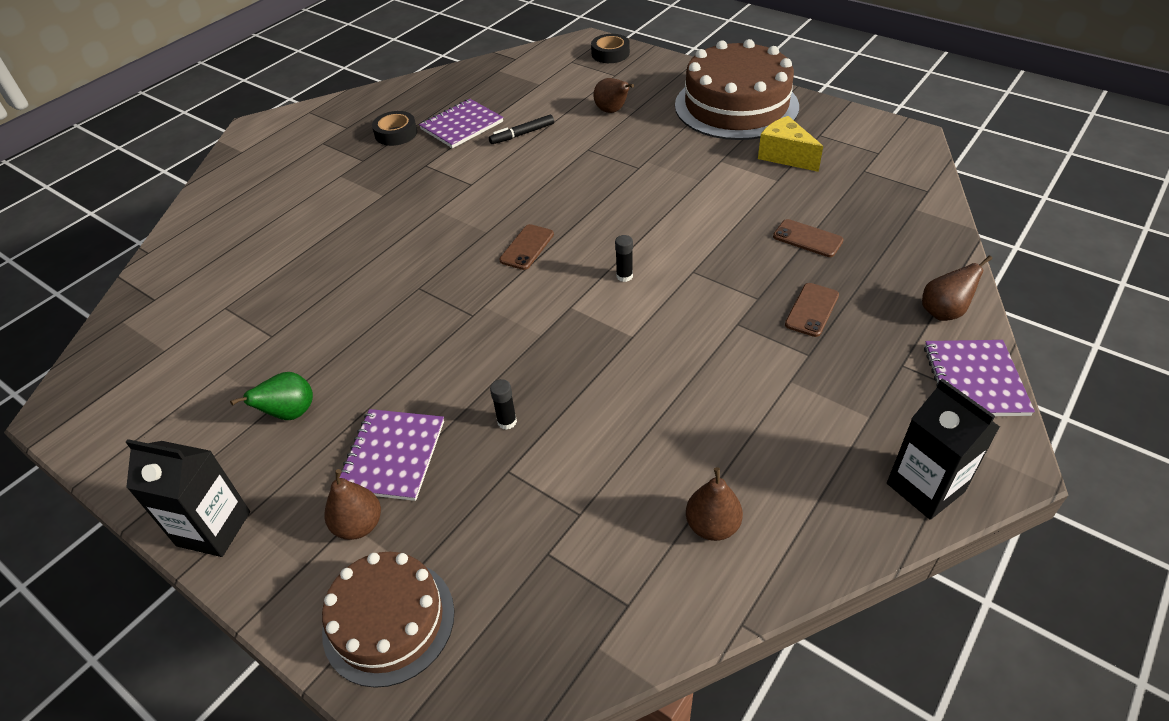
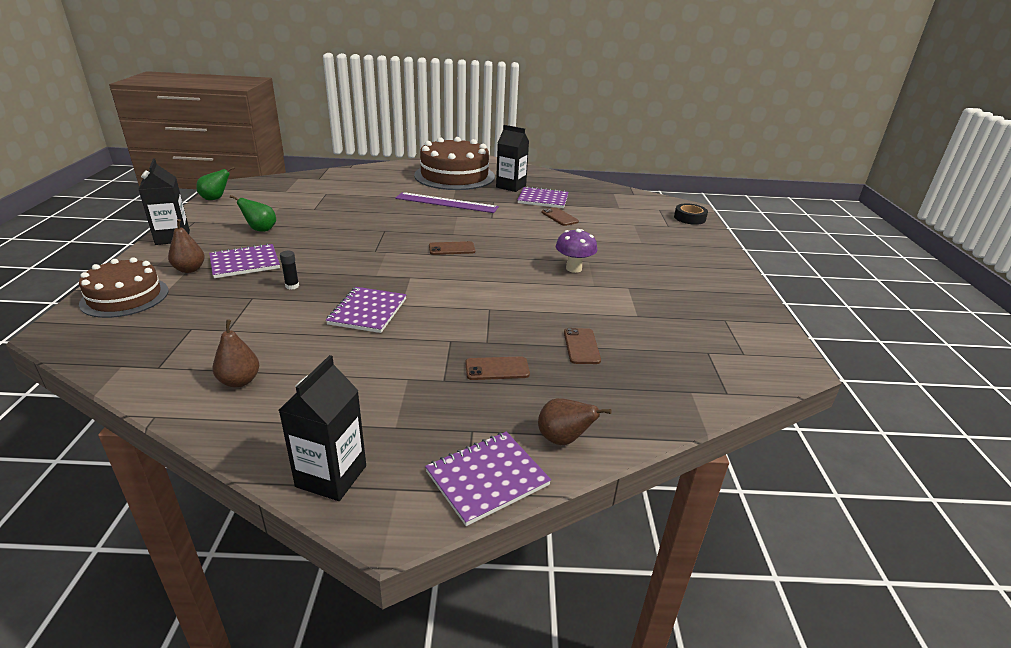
camera: 50 degrees right, 15 degrees down
(99, 443) = (215, 199): none -> green pear
(388, 204) = (446, 203): none -> purple ruler
(396, 133) = (511, 186): black tape -> black carton
(522, 134) = (559, 217): black marker -> brown phone
(612, 111) = (626, 236): brown pear -> none
(624, 276) = (457, 286): black glue stick -> none
(628, 369) = (367, 311): none -> purple notebook
(654, 177) = (573, 268): none -> purple mushroom
(736, 106) = (705, 276): brown cake -> brown cake (454, 176)
(785, 156) = (673, 311): yellow cheese -> none

